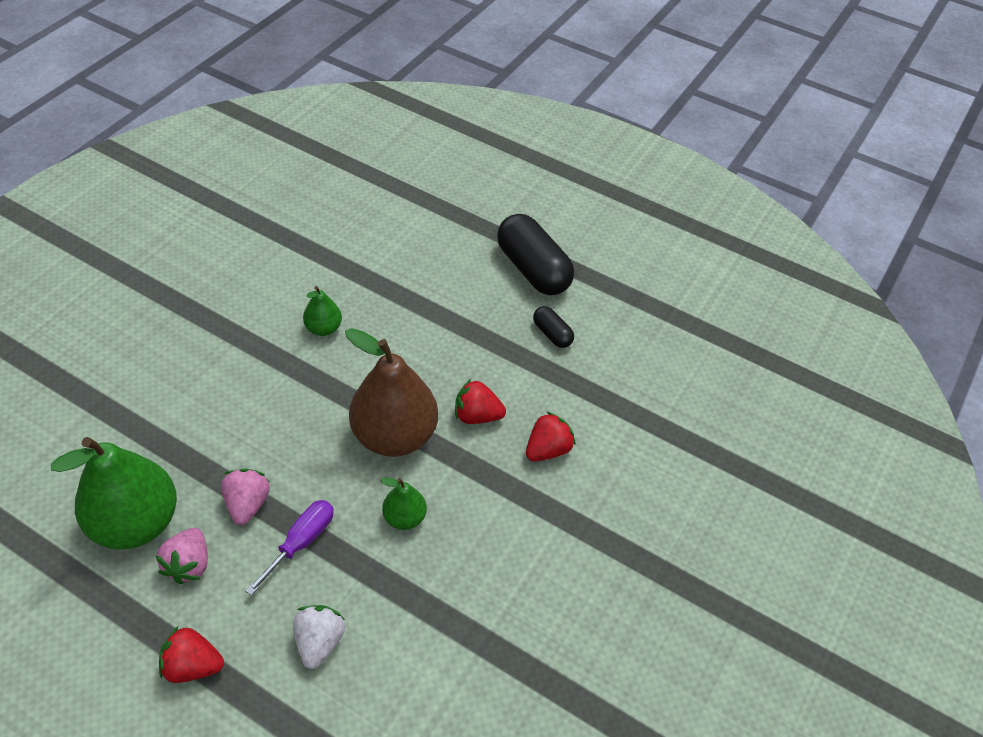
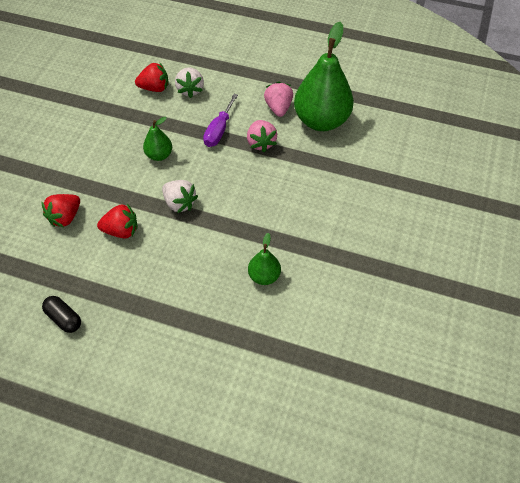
camera: 170 degrees right, 5 degrees up
(193, 666) = (251, 70): red strawberry -> red strawberry (155, 88)
(395, 436) = (180, 203): brown pear -> white strawberry
(533, 269) = (86, 391): black capsule -> none

